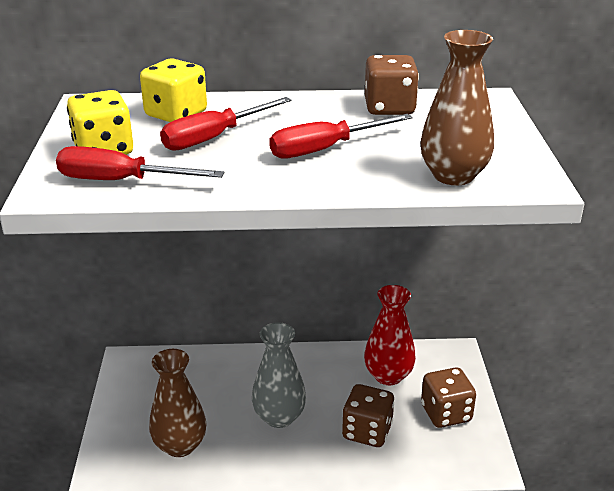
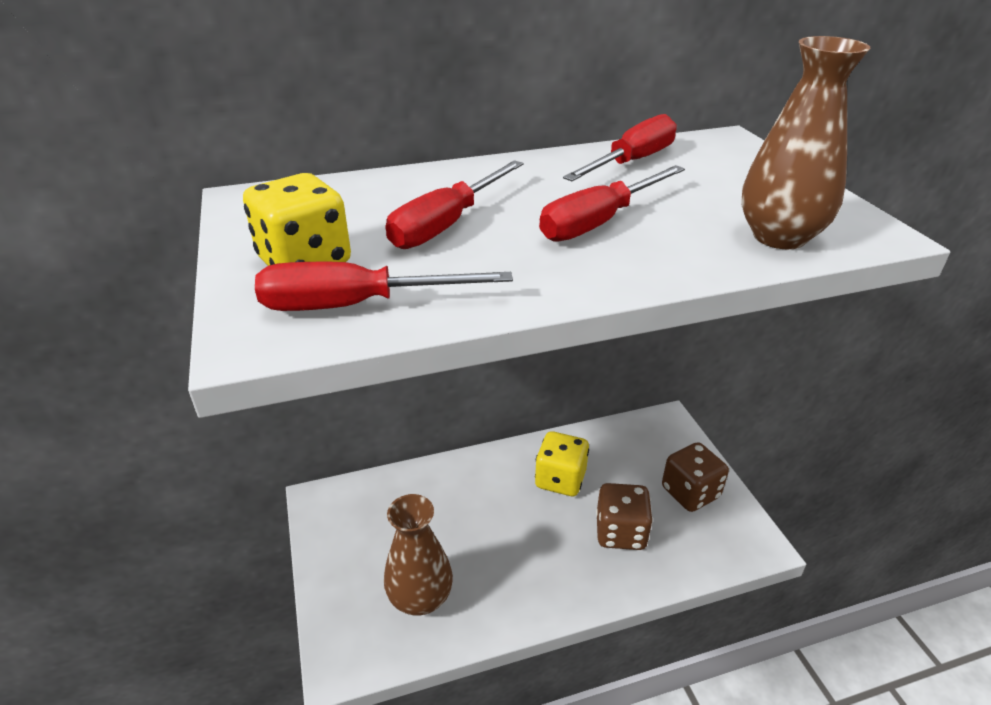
camera: 15 degrees left, 5 degrees up
(176, 114) = (375, 199): yellow dice -> yellow dice (560, 479)
(279, 417) = (519, 535): grey vase -> none
(388, 375) = (613, 460): red vase -> none
(389, 108) = (632, 162): brown dice -> red screwdriver

